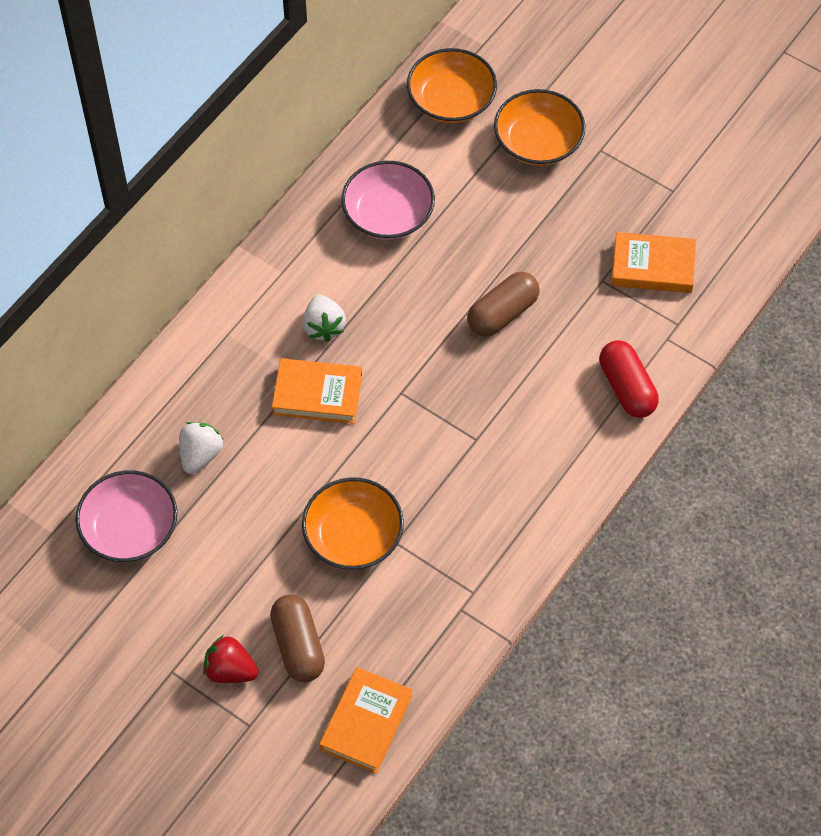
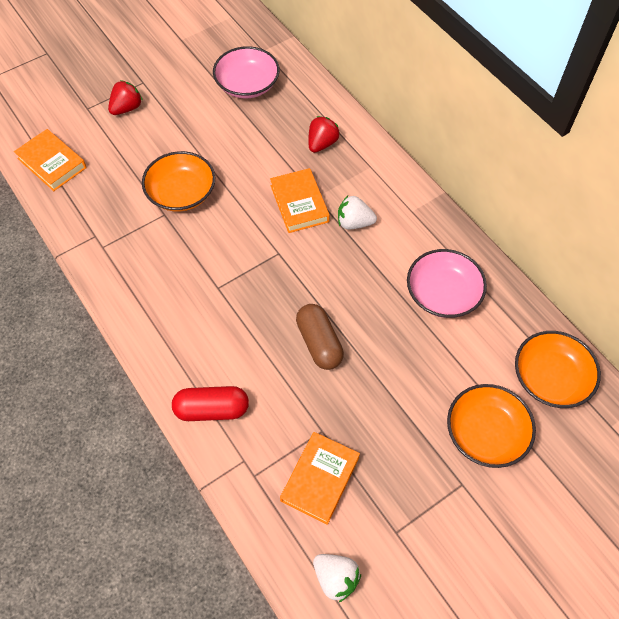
camera: 110 degrees right, 0 degrees up
(200, 455) = (282, 130): white strawberry -> white strawberry (336, 578)
(208, 400) = (322, 144): none -> red strawberry
(298, 645) = (122, 144): brown capsule -> none
(317, 394) = (299, 203): orange book -> orange book turned 45 degrees counterclockwise

